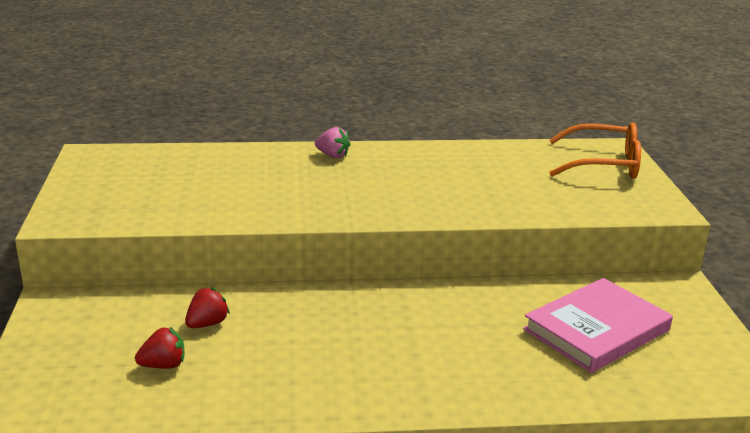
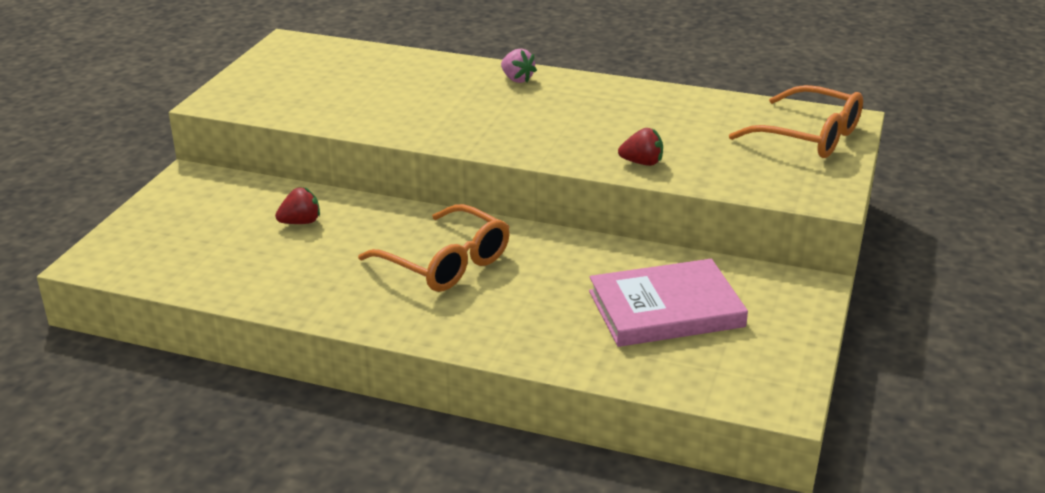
camera: 25 degrees right, 5 degrees up
(163, 365) = (237, 249): red strawberry -> red strawberry (642, 163)
(378, 332) = (445, 263): none -> orange glasses

